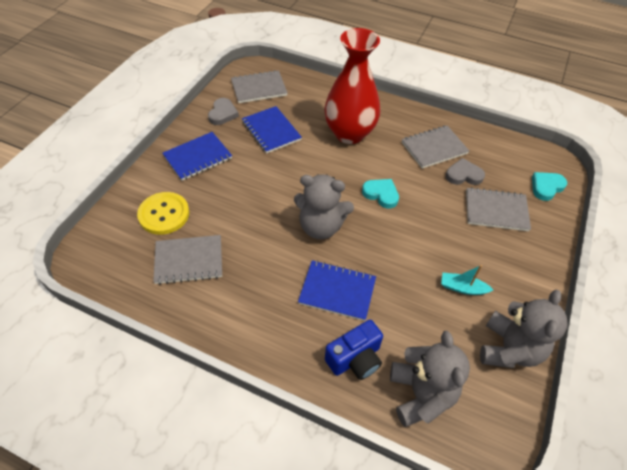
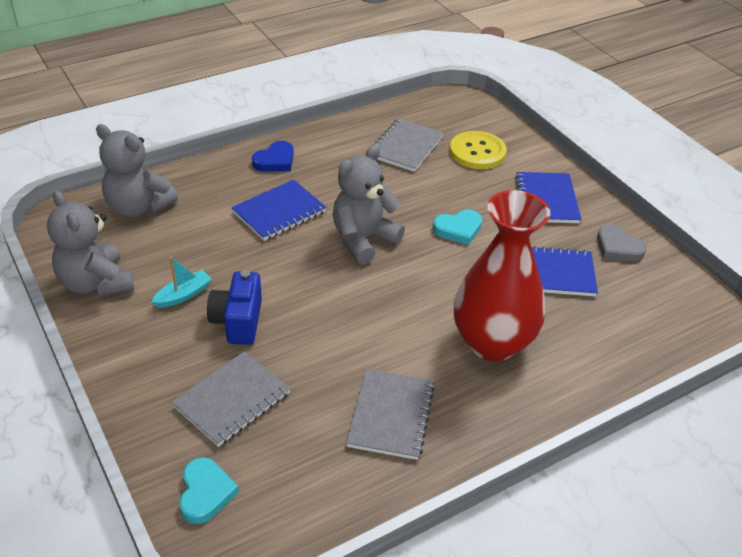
camera: 125 degrees right, 10 degrees down
(259, 88) = (657, 302): grey notebook -> none
(278, 338) = (275, 161): none -> blue heart
(355, 359) = (209, 190): blue camera -> blue camera (238, 321)
(381, 194) = (361, 310): turquoise heart -> turquoise heart (458, 229)
(463, 175) = (315, 411): grey heart -> none

